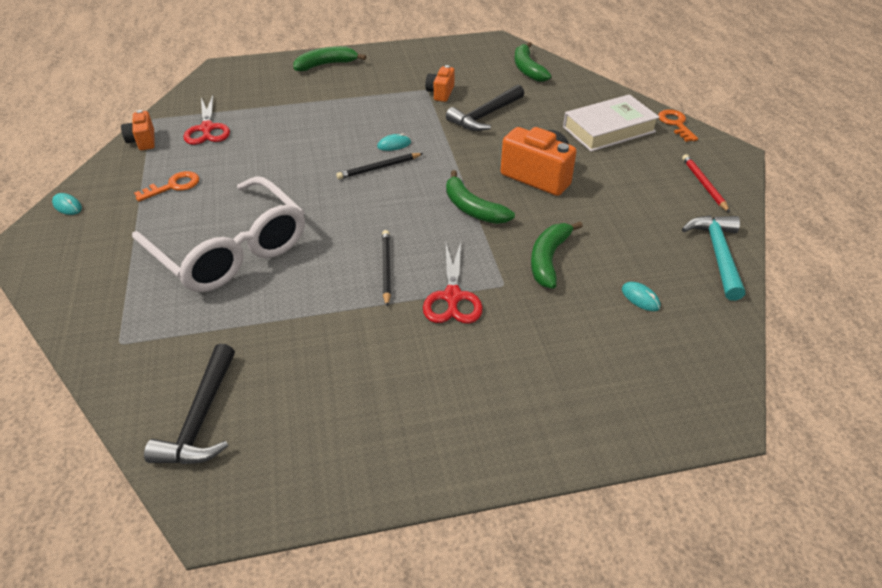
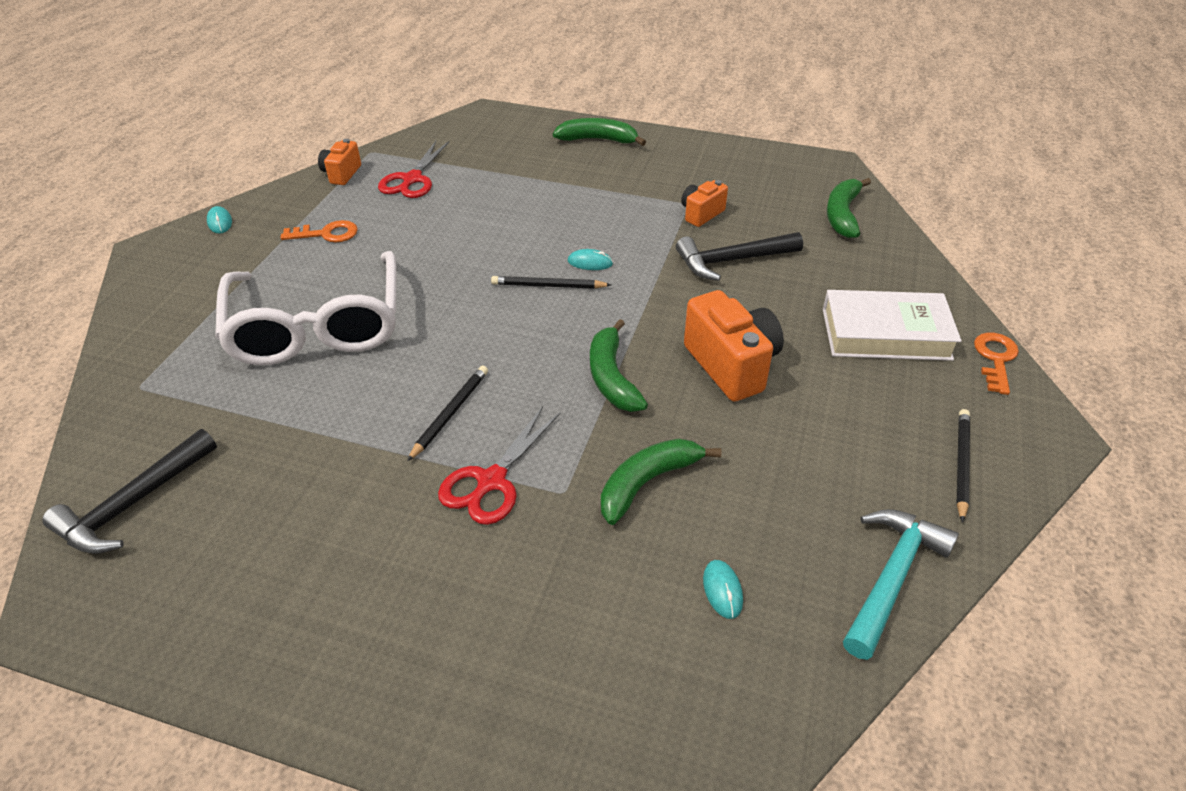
camera: 30 degrees right, 0 degrees up
(704, 184) = (961, 464): red pencil -> black pencil

